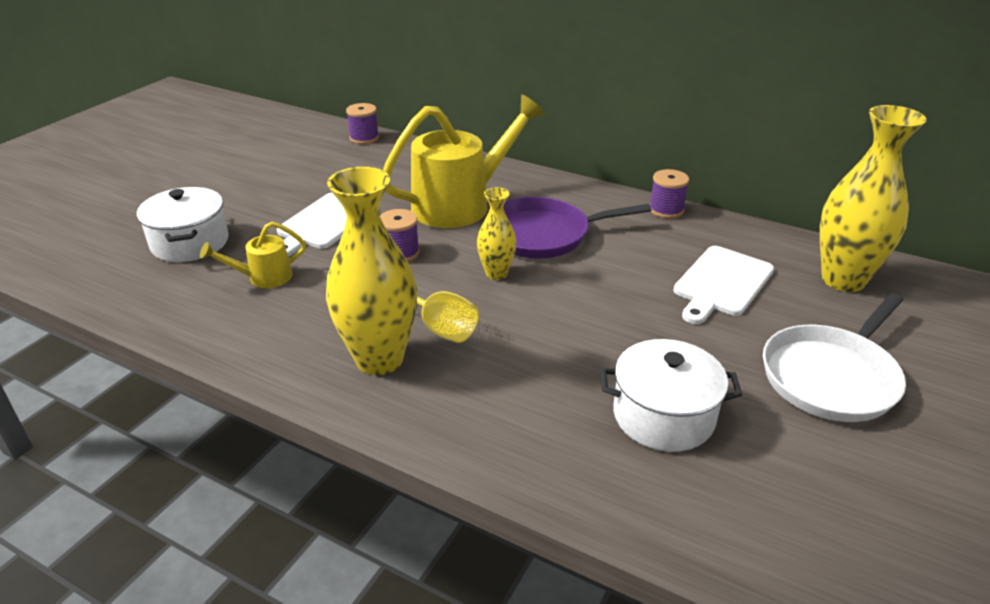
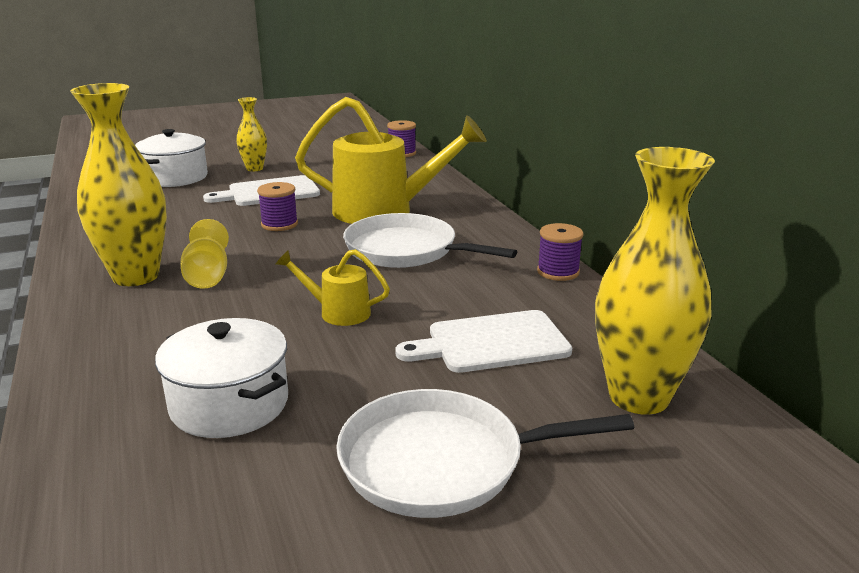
camera: 40 degrees right, 10 degrees down
(263, 278) = (172, 208): yellow watering can -> yellow watering can (337, 312)
(496, 273) = (315, 260): yellow vase -> yellow vase (254, 168)
(543, 235) = (406, 250): purple pan -> white pan

